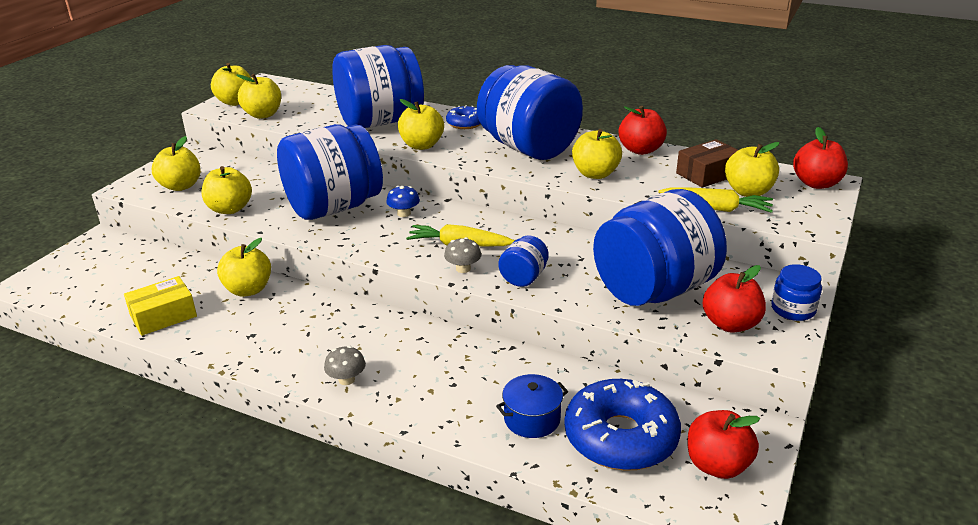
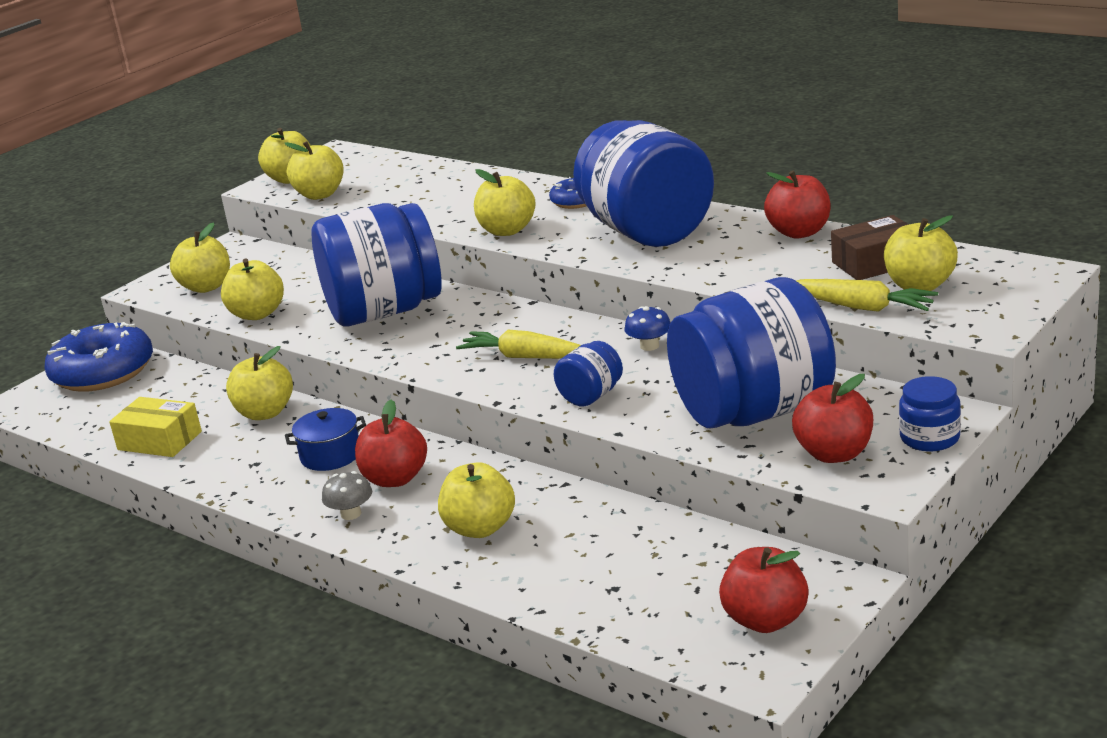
camera: 15 degrees right, 5 degrees down
(163, 316) = (159, 441): yellow box -> yellow box turned 45 degrees clockwise
(380, 122) = (466, 201): blue jar -> none
(404, 213) = (469, 319): blue mushroom -> blue mushroom (649, 346)
(463, 269) = (518, 385): grey mushroom -> none
(532, 419) = (557, 562): blue pot -> blue pot (331, 455)
(595, 174) = (720, 264): yellow apple -> yellow apple (480, 528)
(620, 437) = (658, 586): blue donut -> blue donut (103, 372)
(816, 183) = (1025, 274): red apple -> red apple (395, 479)

